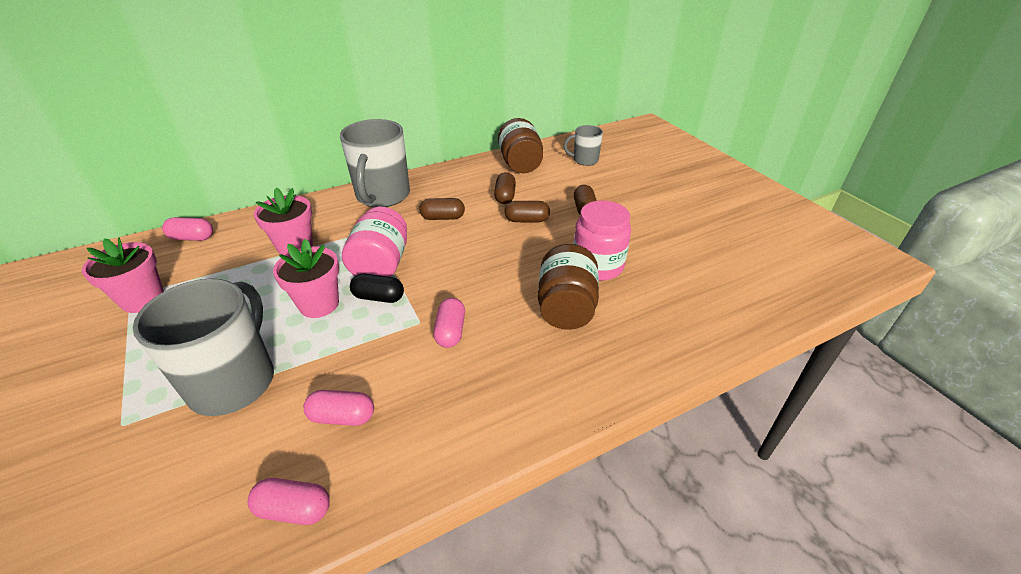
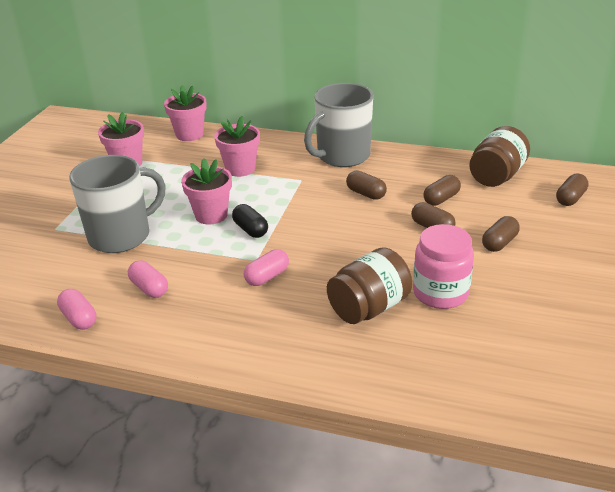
camera: 45 degrees right, 5 degrees down
(192, 238) = (189, 134): pink capsule -> pink flower pot
(381, 264) = (279, 208): pink jar -> none
(584, 160) = (570, 198): grey mug -> brown capsule

